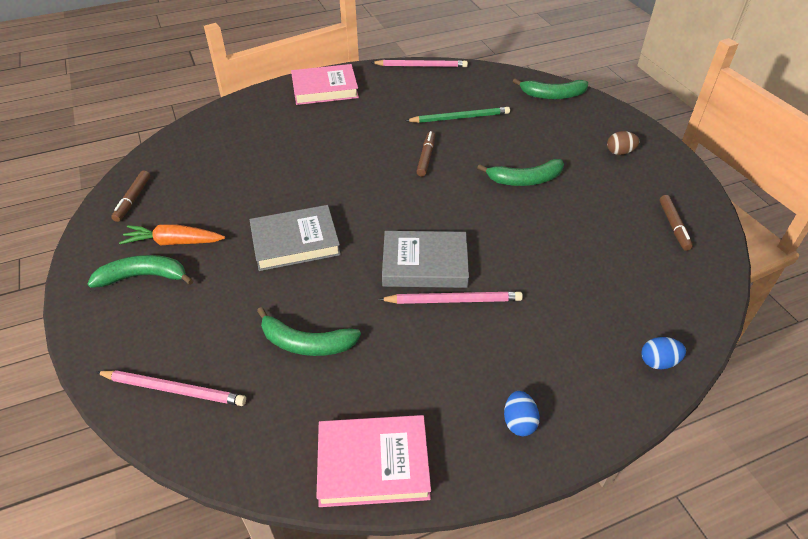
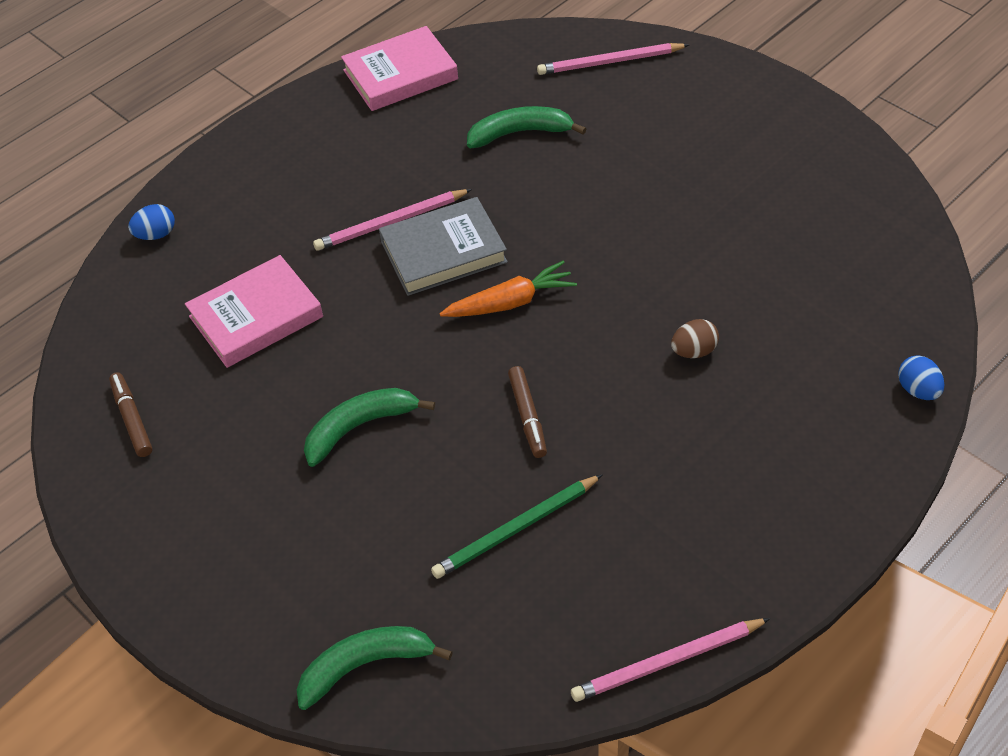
camera: 160 degrees right, 5 degrees up
(133, 199) = (867, 204): brown marker -> none
(143, 277) = (745, 131): green banana -> none
(174, 242) = (755, 174): orange carrot -> orange carrot (510, 302)
(295, 242) = (615, 224): grey book -> none
(325, 89) = (802, 513): pink book -> pink book (256, 317)
(519, 422) = (286, 140): blue egg -> blue egg (918, 390)
(619, 152) = (218, 545): brown egg -> brown egg (694, 351)

